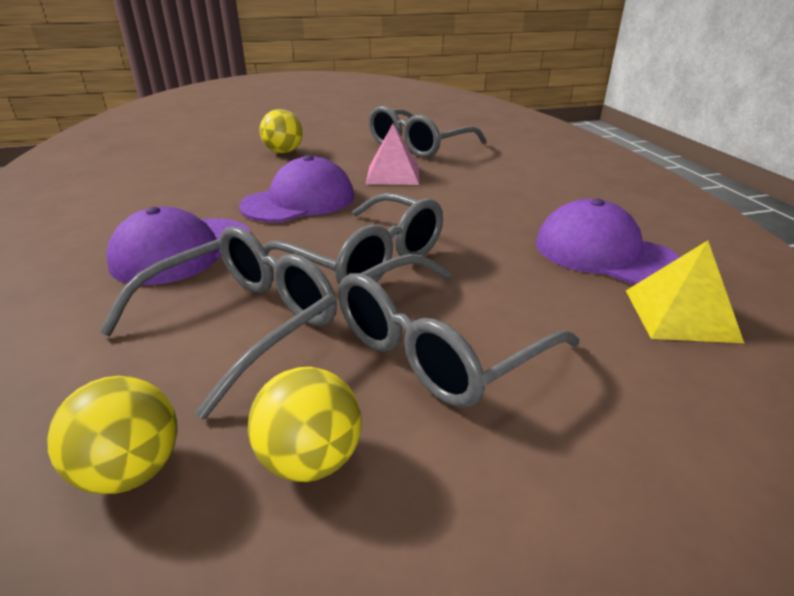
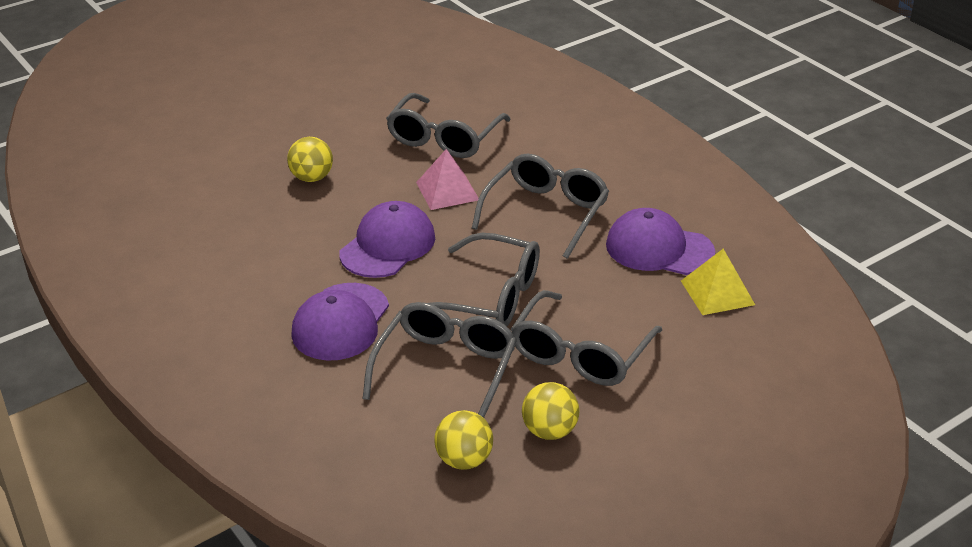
camera: 20 degrees left, 5 degrees up
(480, 203) = (545, 213): none -> grey glasses

